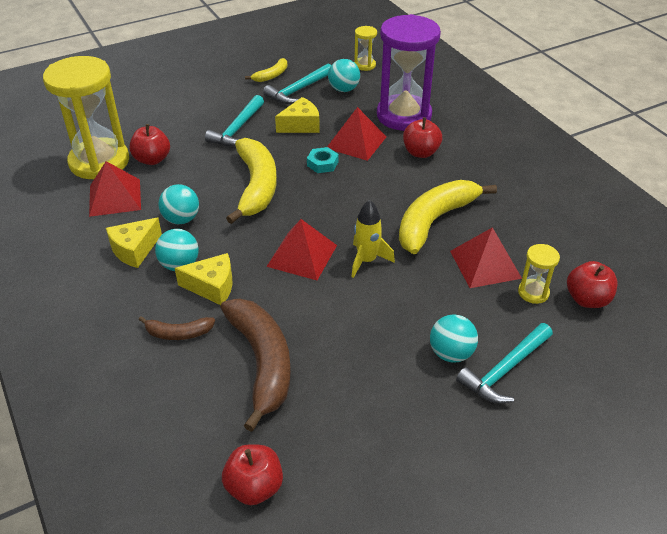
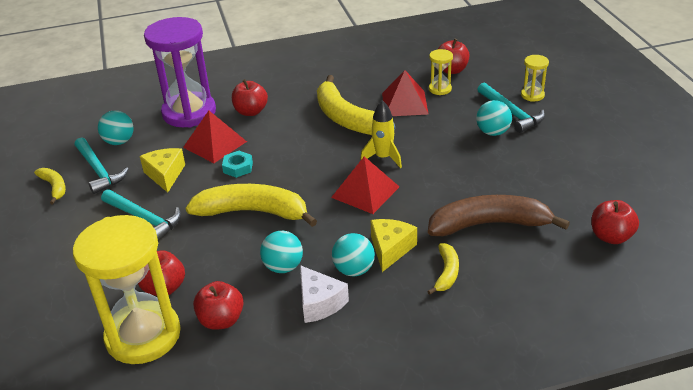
camera: 75 degrees left, 5 degrees down
(115, 197) = (221, 320): red pyramid -> red apple
(134, 250) = (319, 303): yellow cheese -> white cheese
(178, 333) = (446, 273): brown banana -> yellow banana
(365, 65) = (84, 124): yellow hourglass -> yellow hourglass (532, 95)

